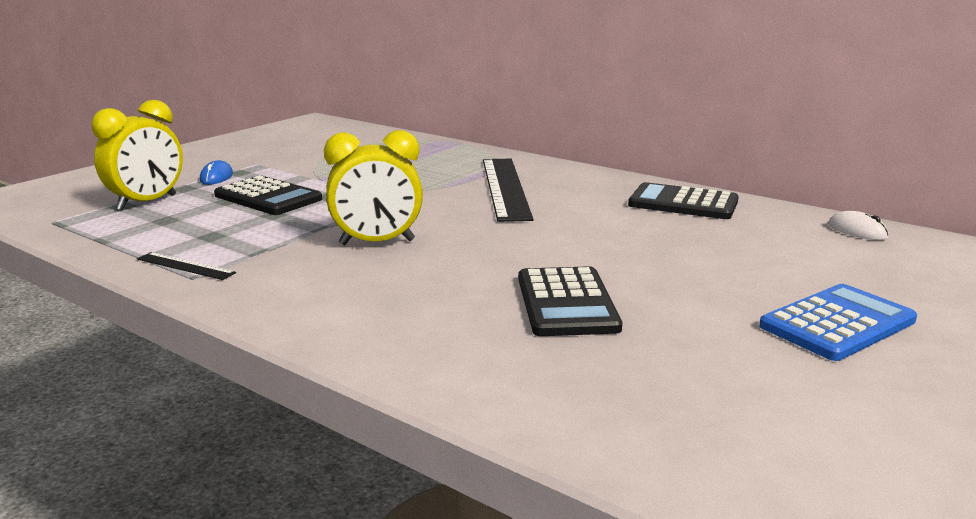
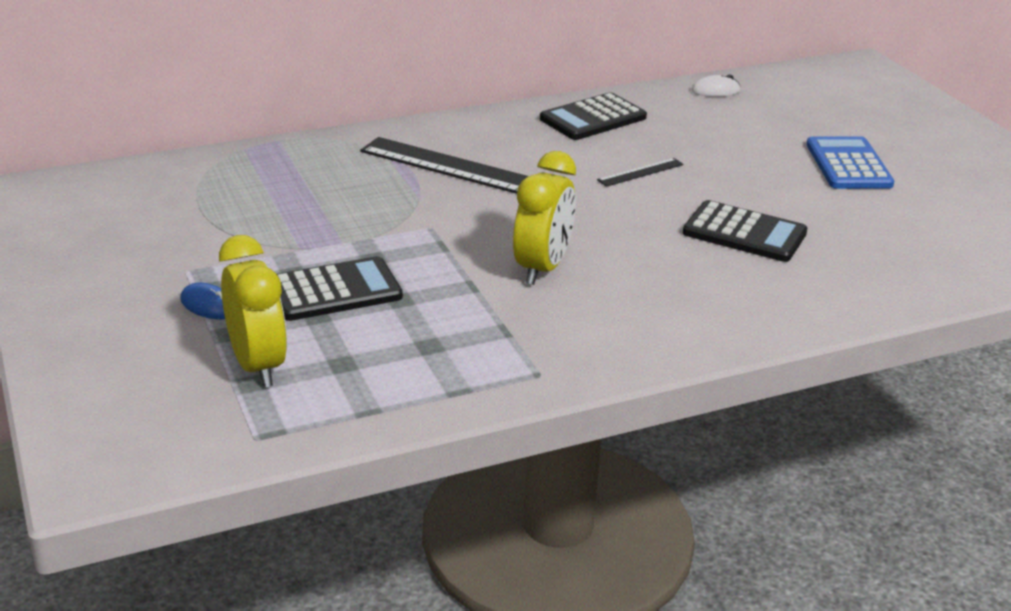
camera: 60 degrees left, 10 degrees up
(185, 266) = (503, 374): black ruler -> black ruler (640, 172)

